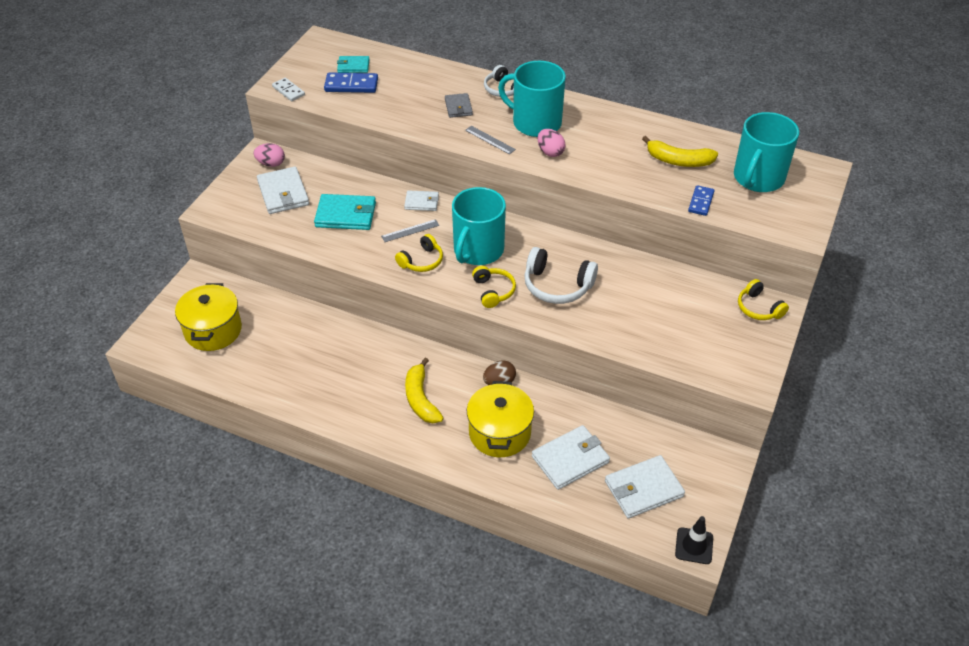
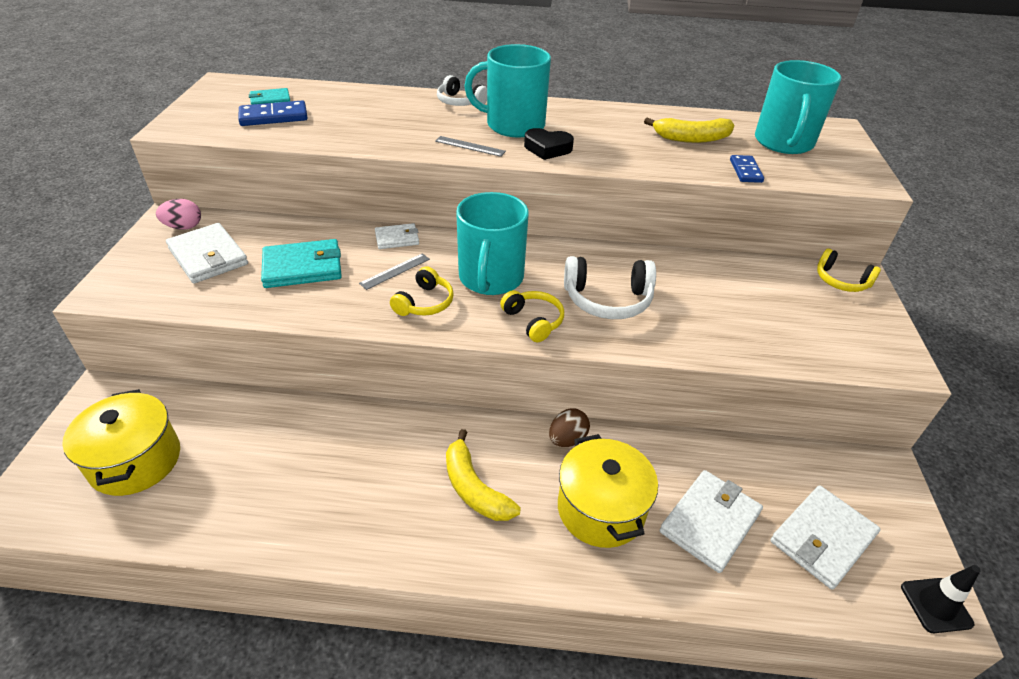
camera: 20 degrees left, 5 degrees down
(288, 91) = (191, 130): white domino -> none
(458, 107) = (416, 122): grey wallet -> none
(550, 152) = (547, 149): pink egg -> black heart

